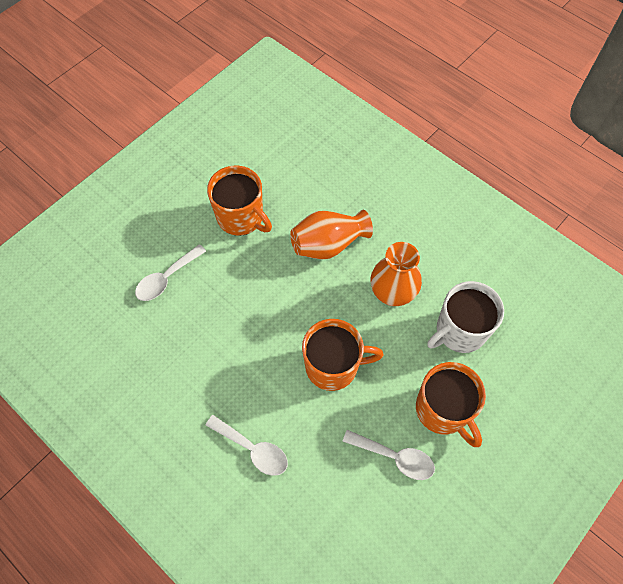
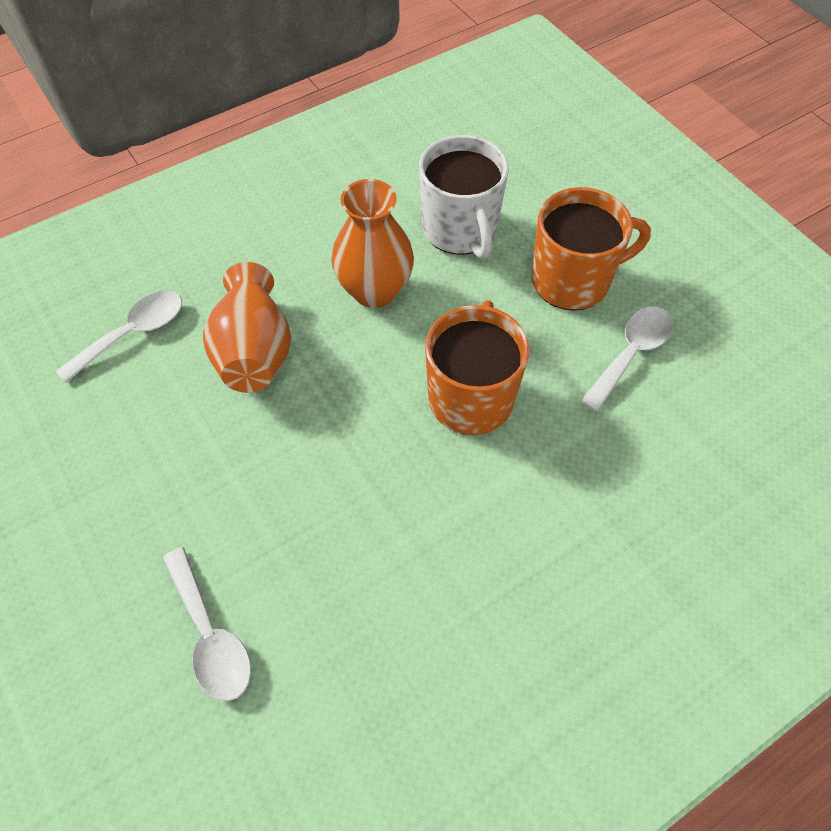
camera: 75 degrees left, 5 degrees down
(241, 217) = (138, 473): orange mug -> none
(253, 449) = (586, 545): white spoon -> white spoon (133, 334)

